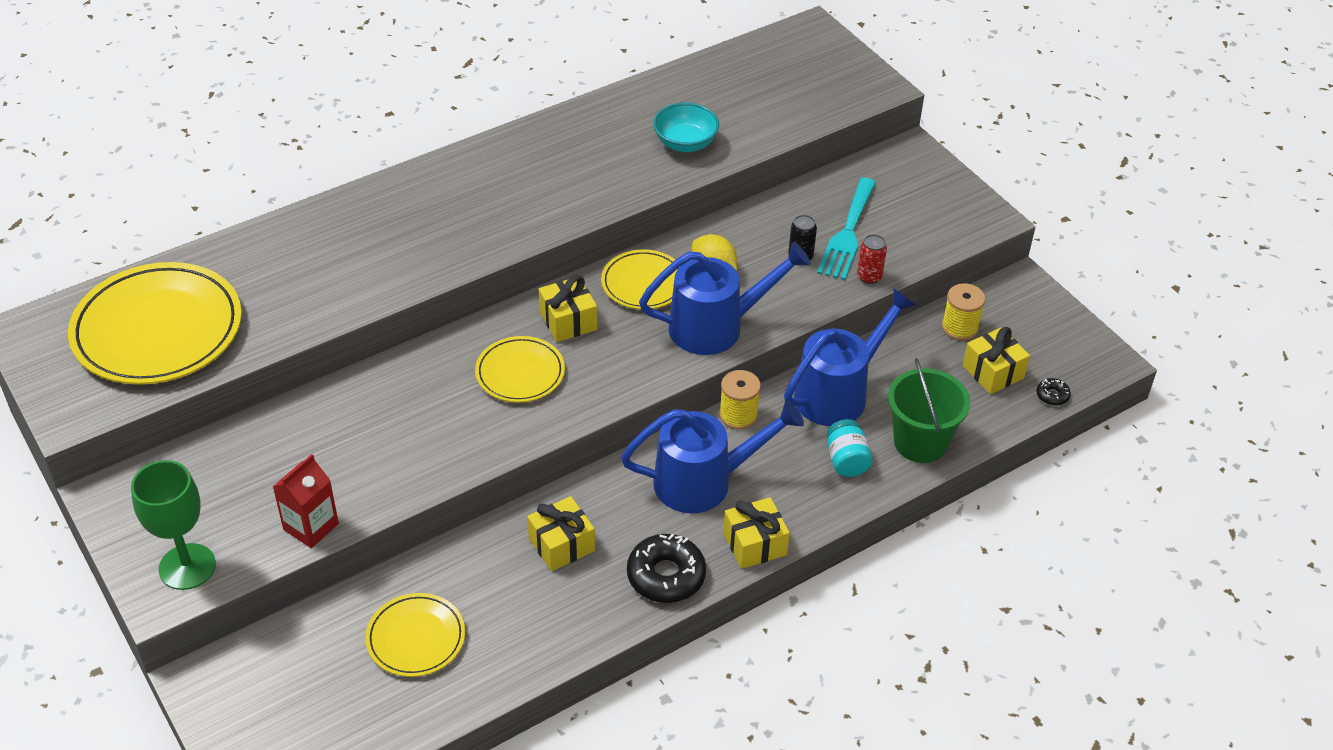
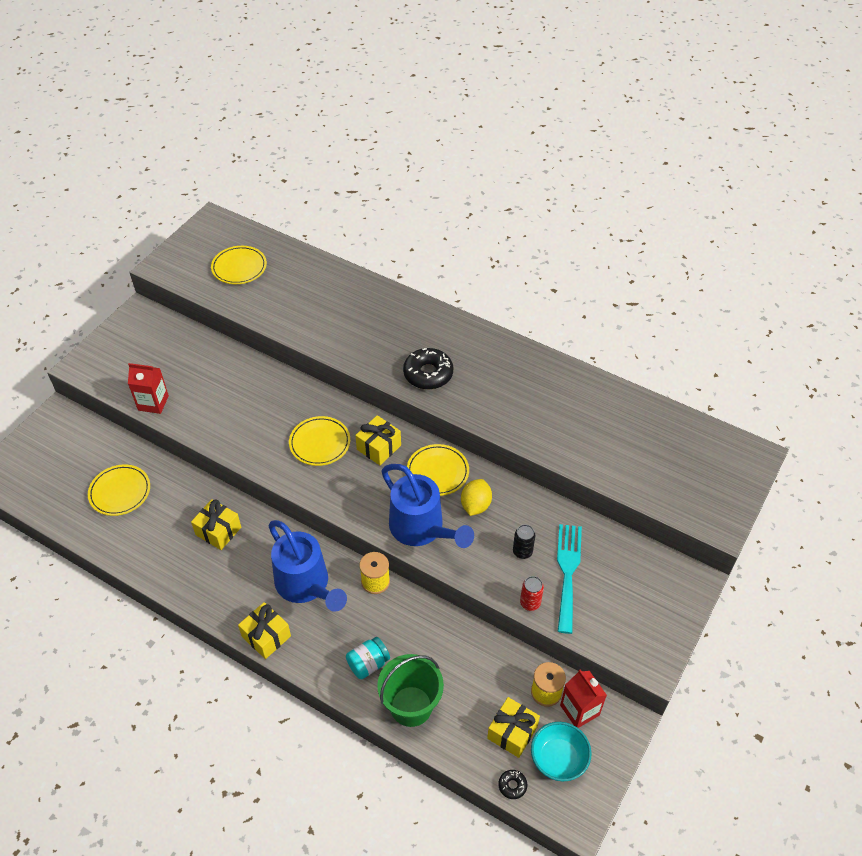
camera: 65 degrees right, 5 degrees up
(158, 330) = (239, 267): yellow plate -> yellow plate, size x0.54
(187, 567) = (104, 366): green goblet -> none
(666, 575) = (218, 596): black donut -> black donut (428, 374)
(685, 143) = (563, 431): turquoise bowl -> turquoise bowl (558, 759)
(839, 392) = (431, 635): blue watering can -> none
(847, 233) = (567, 572): turquoise fork -> turquoise fork turned 105 degrees clockwise
(993, 311) = (579, 710): none -> red carton

